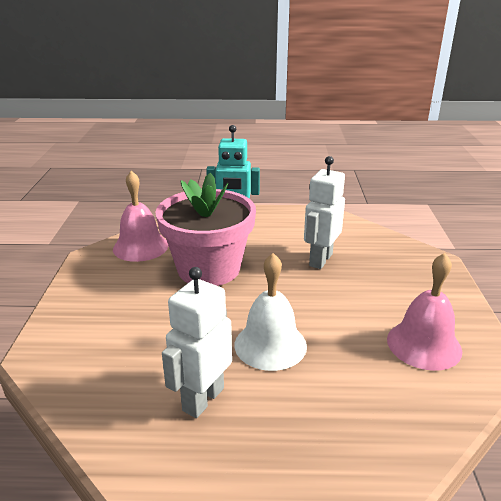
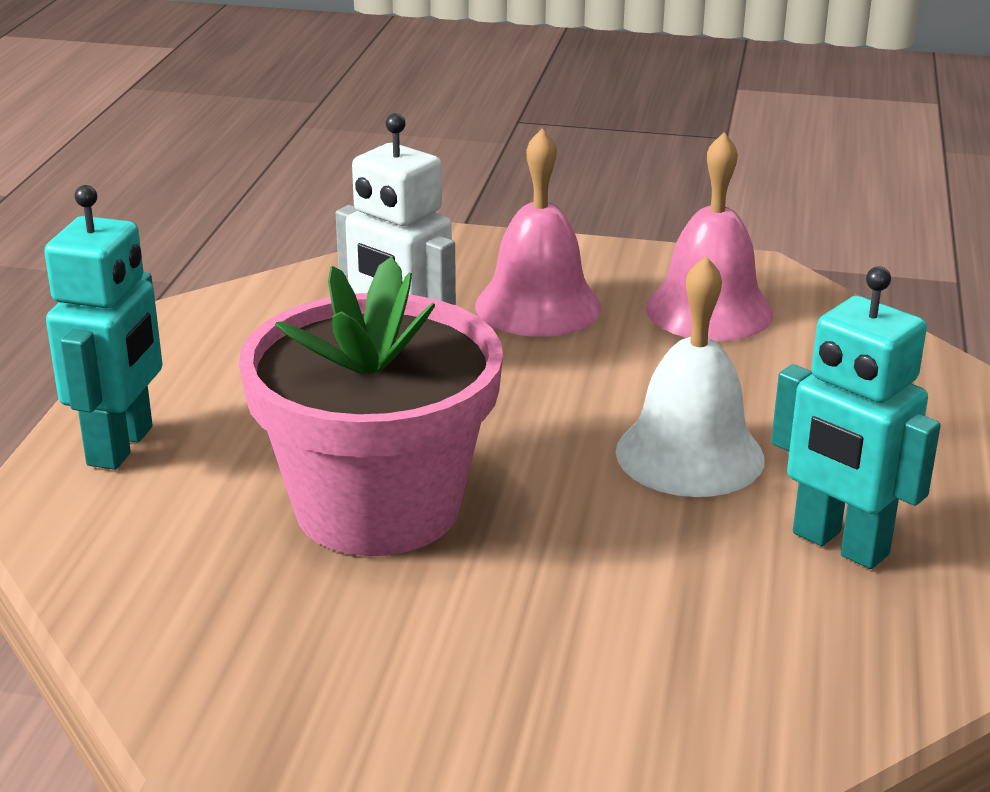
camera: 80 degrees left, 0 degrees up
(140, 247) = (199, 619): pink bell -> pink bell (538, 306)
(203, 399) = (839, 545): white robot -> turquoise robot

